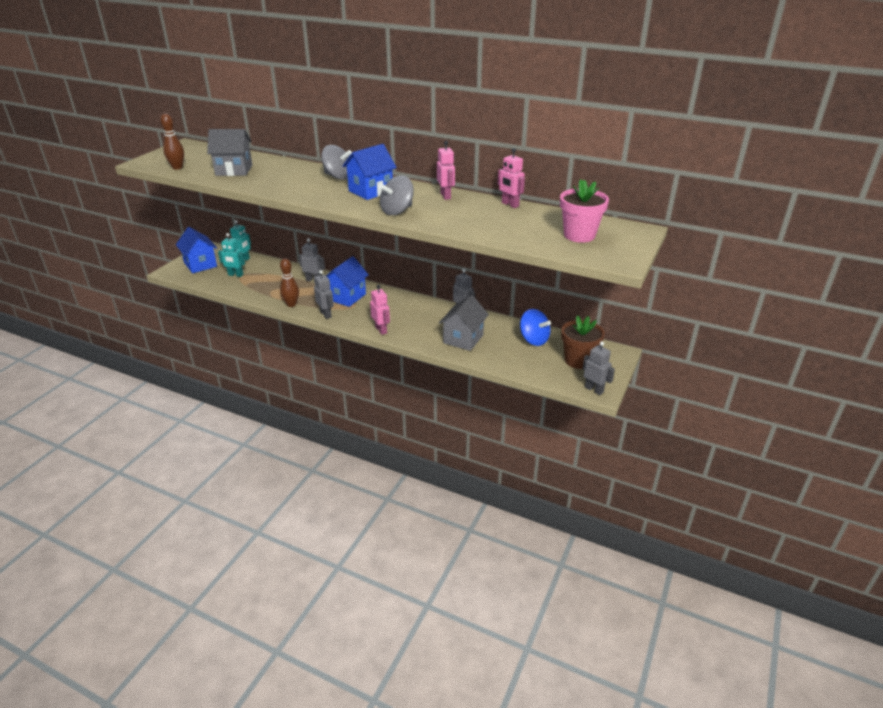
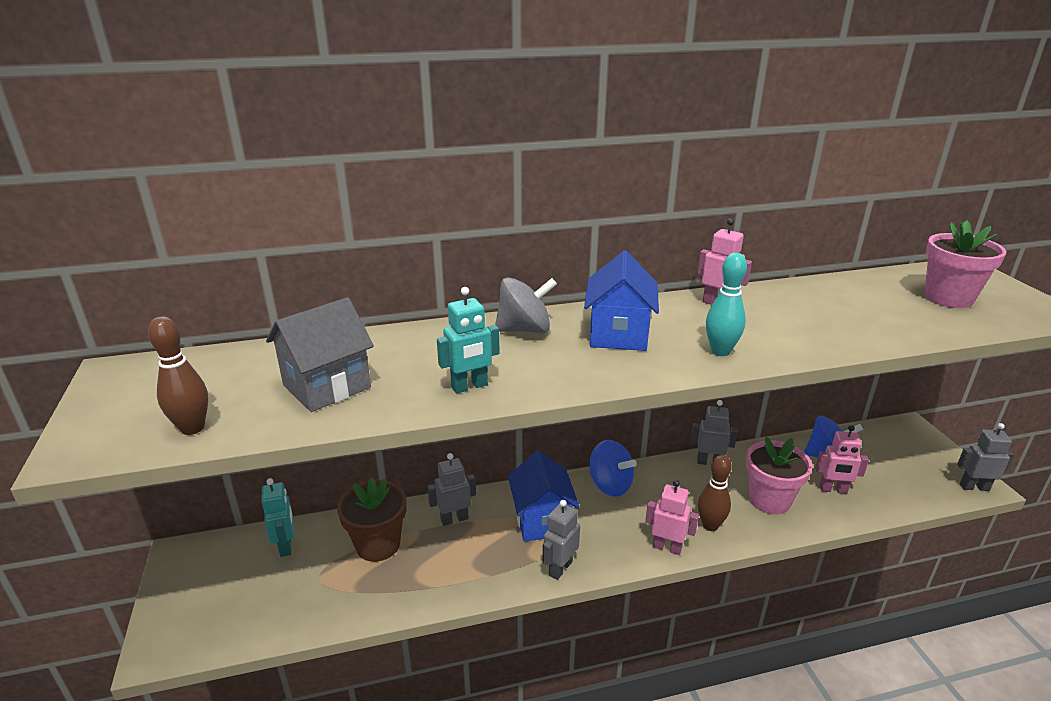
camera: 40 degrees left, 5 degrees down
(200, 264) = (209, 598): blue house -> none
(235, 275) = (309, 581): turquoise robot -> turquoise robot (470, 386)
(291, 304) = (484, 582): brown bowling pin -> brown bowling pin (710, 525)
(326, 314) = (560, 568): grey robot -> grey robot turned 75 degrees counterclockwise
(397, 211) = (720, 351): grey spinning top -> turquoise bowling pin
(398, 299) = (610, 485): none -> blue spinning top
(463, 339) = (769, 500): grey house -> pink flower pot
(510, 205) = (803, 287): pink robot -> pink robot (833, 490)
(578, 360) = (903, 458): brown flower pot -> brown flower pot (378, 545)

